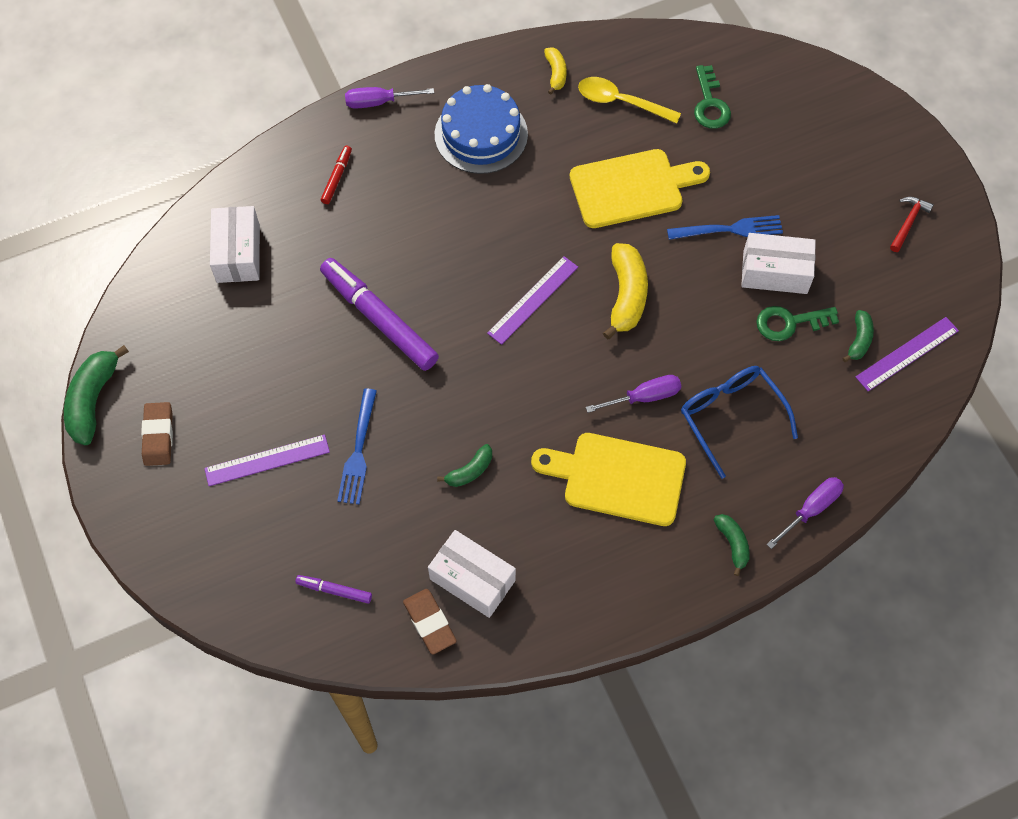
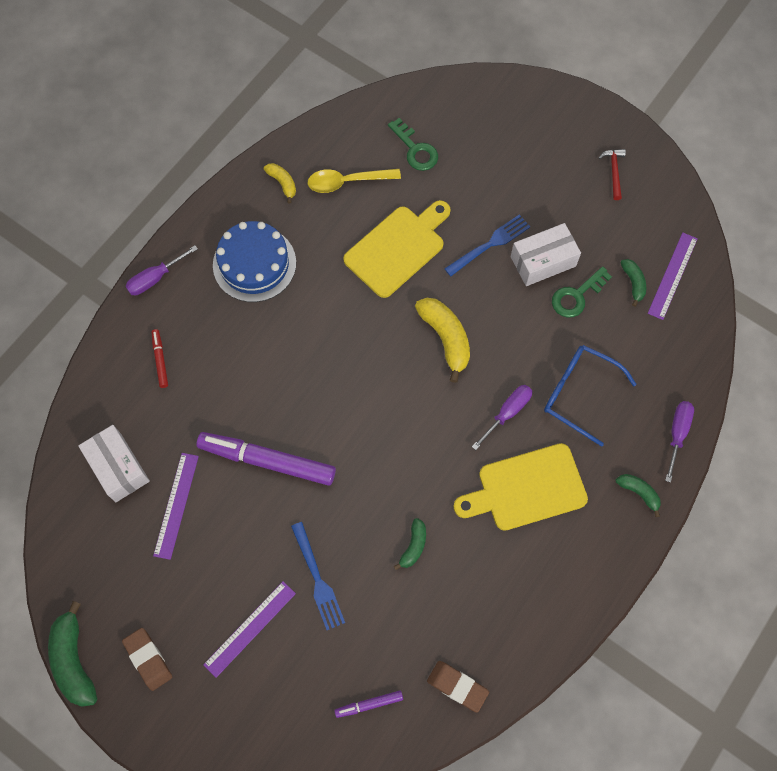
camera: 30 degrees left, 5 degrees up
(472, 579) = (468, 632): white box -> none
(533, 300) = (377, 380): purple ruler -> purple ruler (176, 505)

